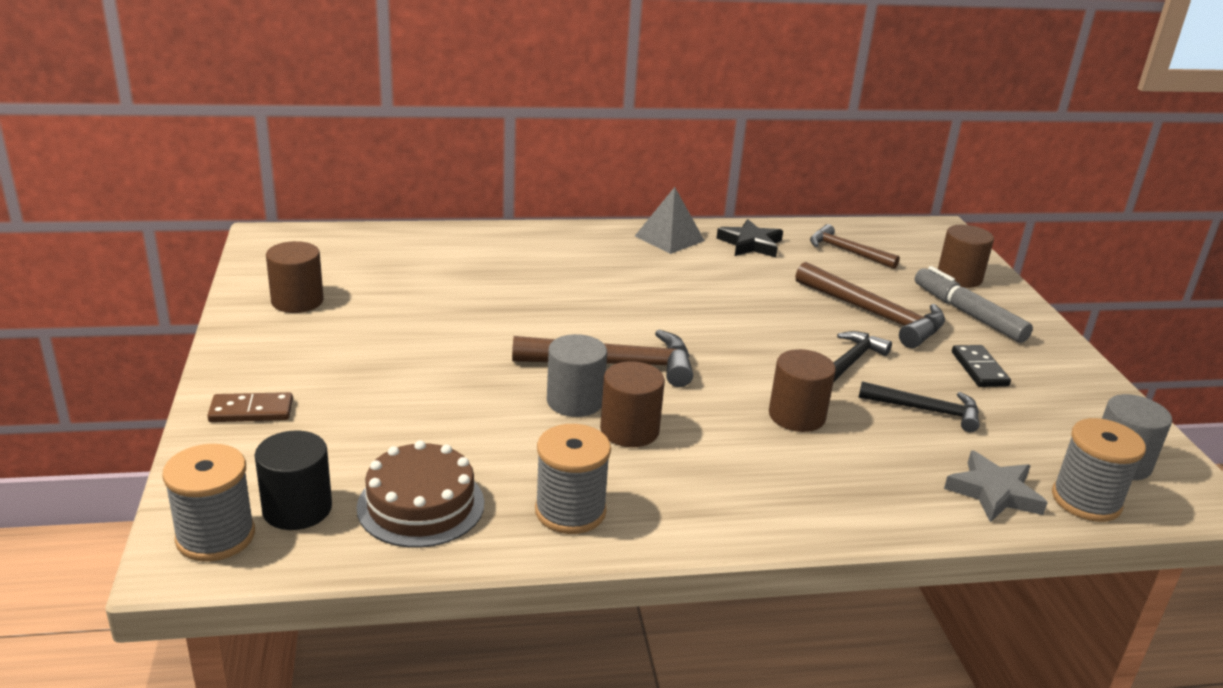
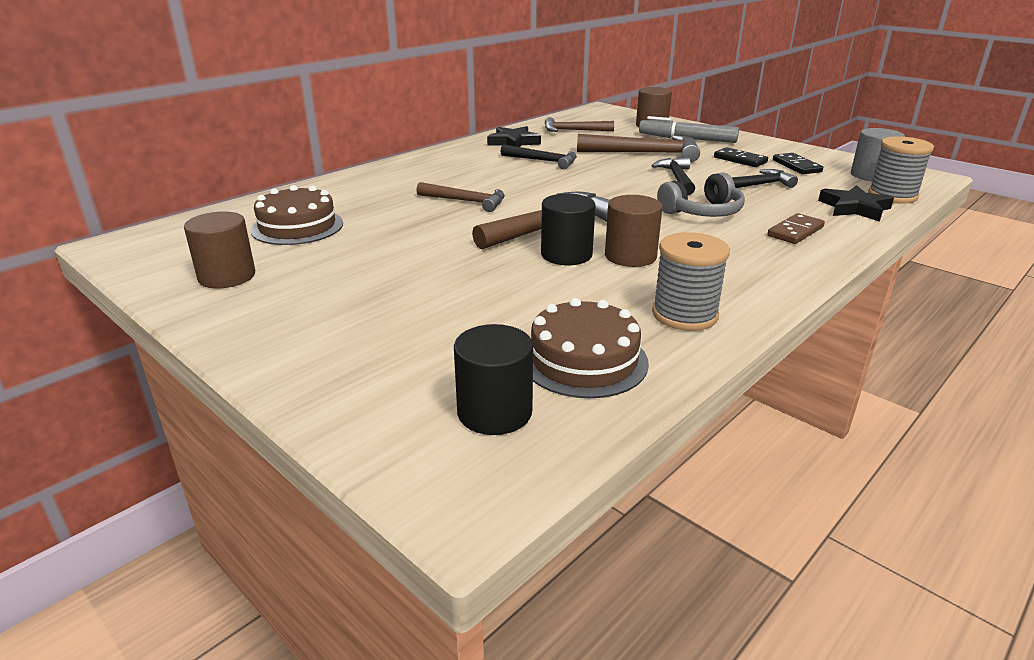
camera: 35 degrees left, 0 degrees up
(215, 536) = (461, 471): grey spool -> none
(251, 411) = (323, 365): brown domino -> brown domino (795, 232)
(409, 272) = (297, 227): none -> brown cake
(575, 401) = (566, 255): grey cylinder -> black cylinder
(584, 302) = (466, 201): none -> brown hammer
(669, 238) = (458, 153): grey pyramid -> none
(740, 281) = (543, 161): none -> black hammer
(797, 416) = (702, 212): brown cylinder -> grey headphones
(993, 492) = (854, 208): grey star -> black star
(1039, 407) = (796, 166): none -> black domino

